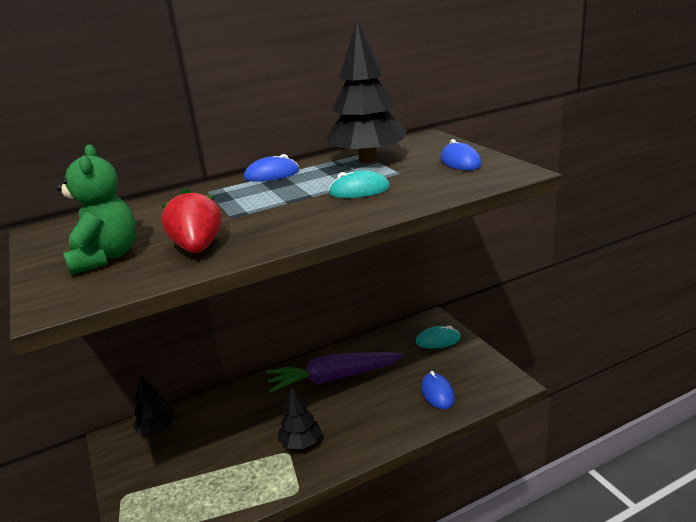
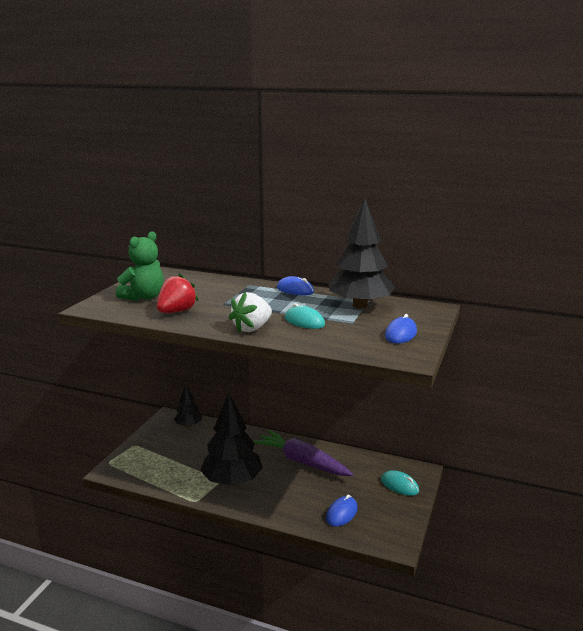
camera: 45 degrees right, 5 degrees down
(301, 443) = (232, 481): black tree -> black tree, size x1.87
(329, 219) = (252, 328): none -> white strawberry

